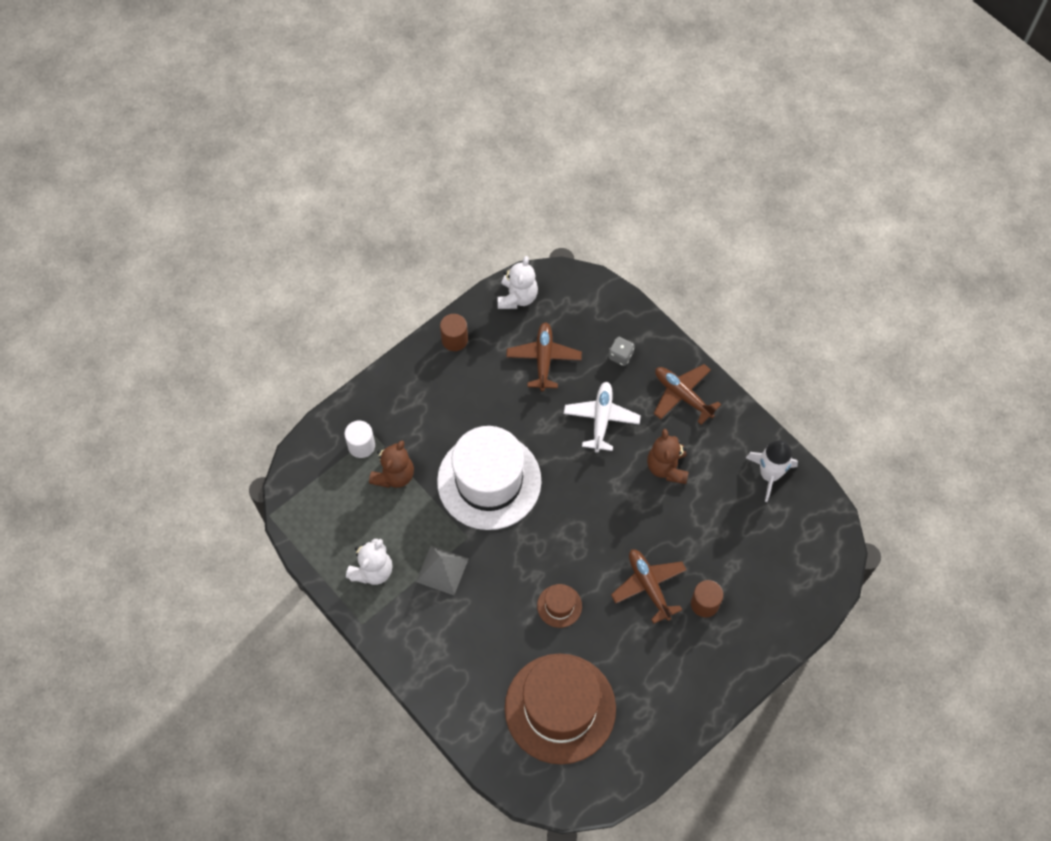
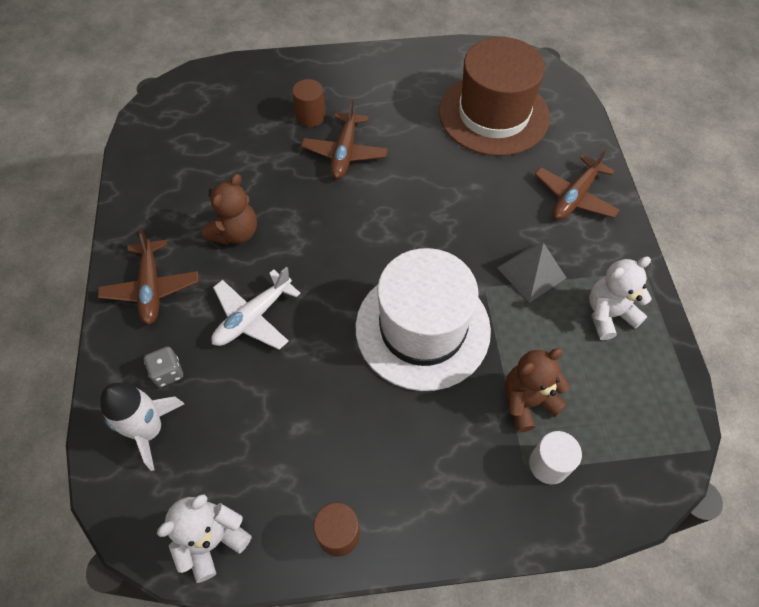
camera: 145 degrees left, 5 degrees down
(543, 359) = (253, 428): brown plane -> brown plane (574, 196)
(559, 606) = (437, 181): brown hat -> none
(769, 474) = (154, 173): white rocket -> white rocket (149, 430)

